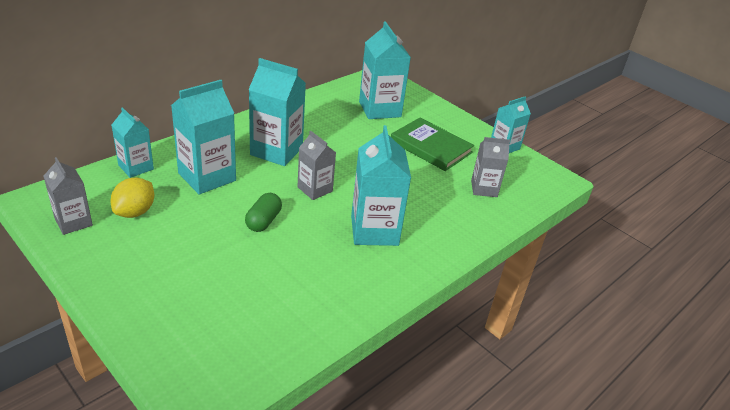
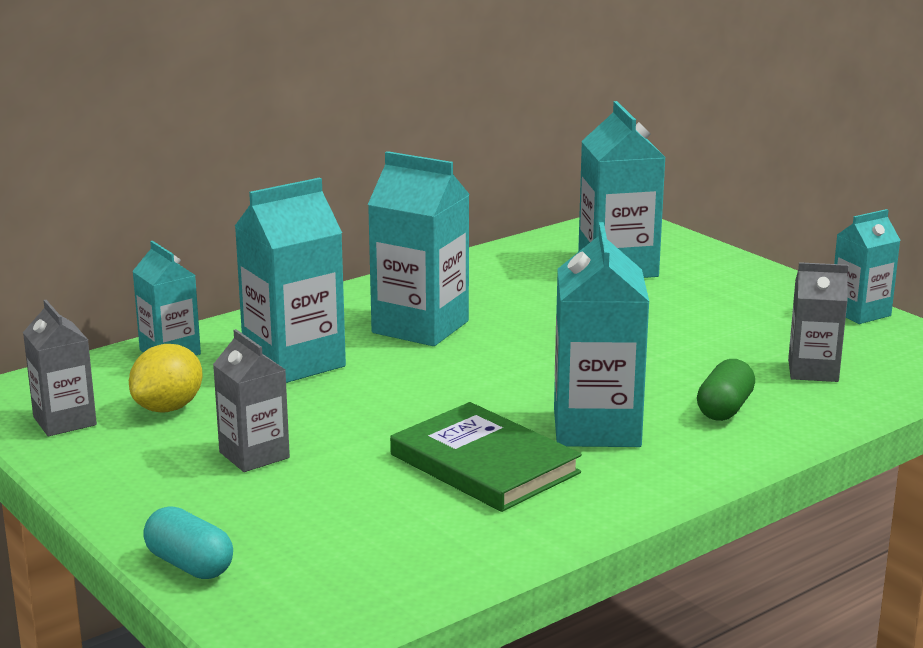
camera: 10 degrees right, 15 degrees down
(148, 342) = (189, 565): none -> turquoise capsule
(263, 221) = (393, 417): green capsule -> green capsule (724, 409)
(315, 189) = (488, 375): grey carton -> grey carton (254, 455)
(431, 147) = (713, 316): green book -> green book (484, 464)

